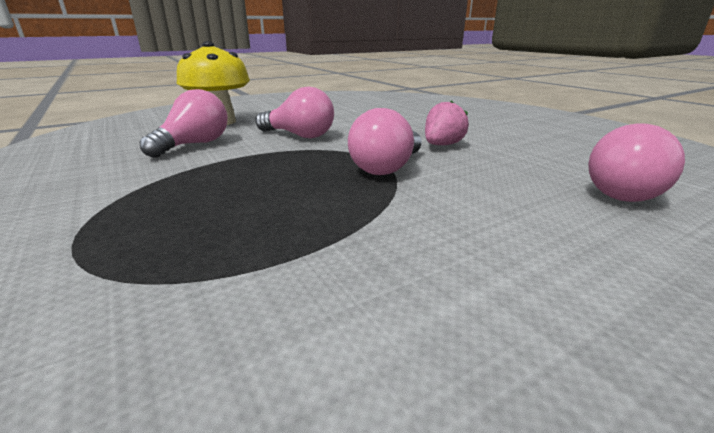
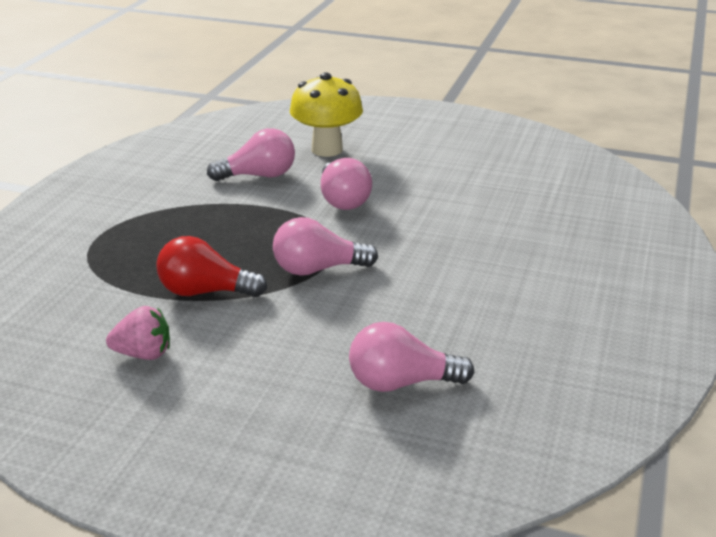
camera: 50 degrees right, 5 degrees up
(343, 222) = (205, 292): none -> red light bulb
(442, 145) = (415, 271): pink strawberry -> pink strawberry (143, 354)

